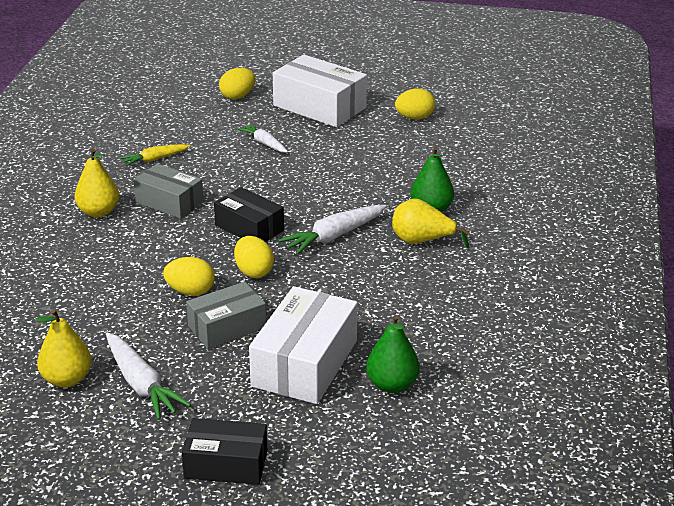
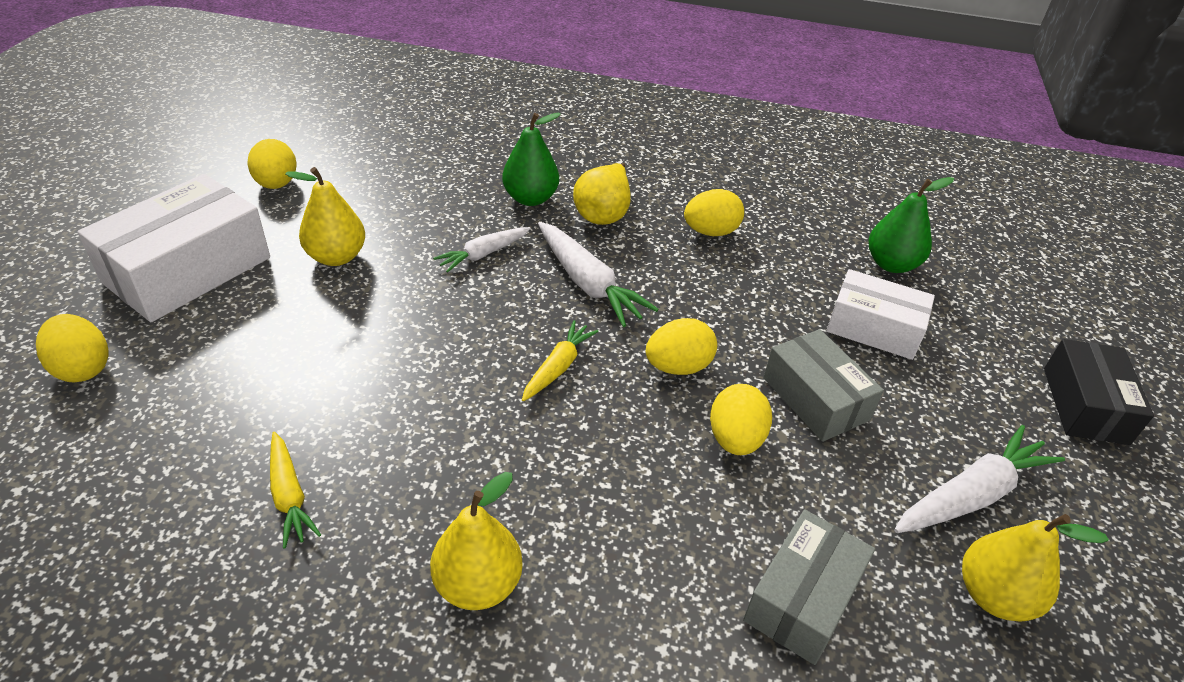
camera: 90 degrees left, 10 degrees up
(169, 202) = (461, 470): grey box -> grey box (803, 598)
(249, 228) = (558, 367): black box -> yellow carrot
(264, 143) = (289, 340): white carrot -> white carrot (483, 254)
(305, 363) = (874, 328): white box -> white box, size x0.64
(342, 147) = (336, 257): none -> yellow pear
(412, 291) = (710, 232): none -> yellow egg

